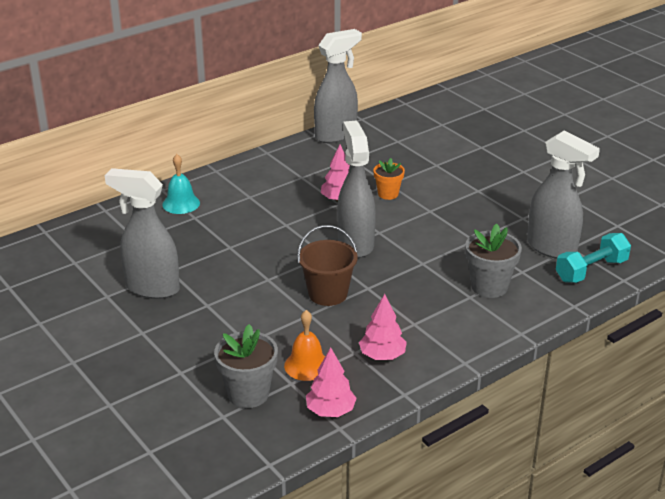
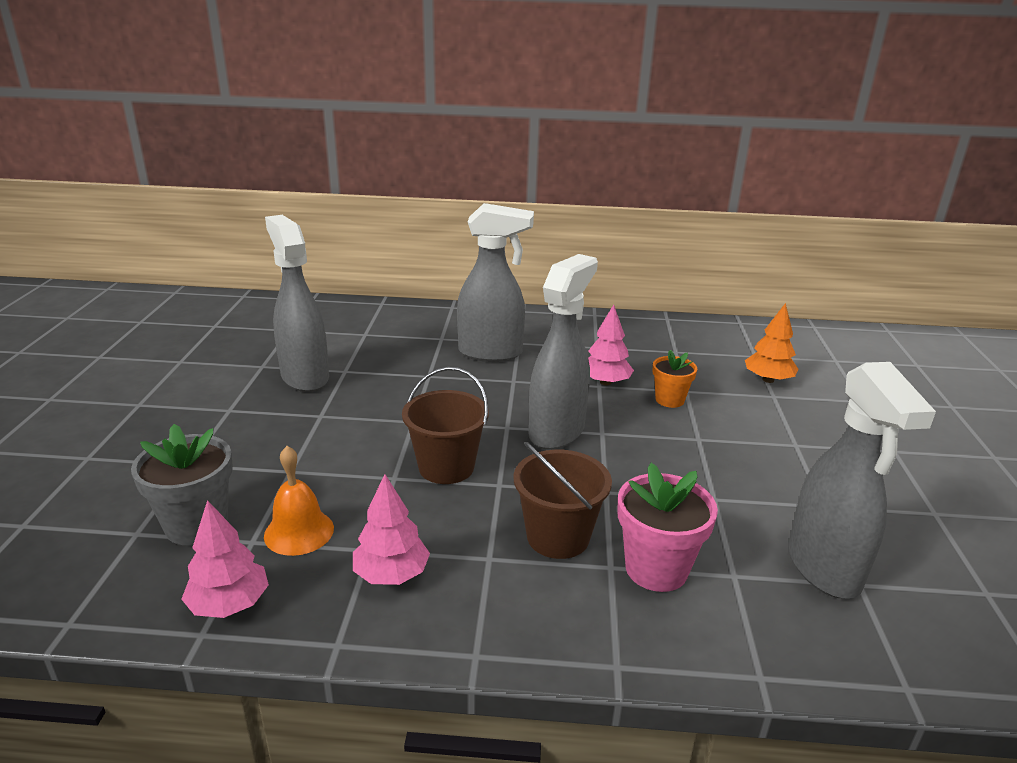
camera: 40 degrees right, 5 degrees down
(181, 203) = (448, 323): turquoise bell -> none
(336, 135) = (690, 326): grey spray bottle -> grey spray bottle (491, 353)
(422, 155) = (768, 380): none -> orange tree
(430, 297) = (558, 537): none -> brown bucket
(489, 287) = (656, 569): grey flower pot -> pink flower pot
(591, 270) = (857, 638): turquoise dumbbell -> none

